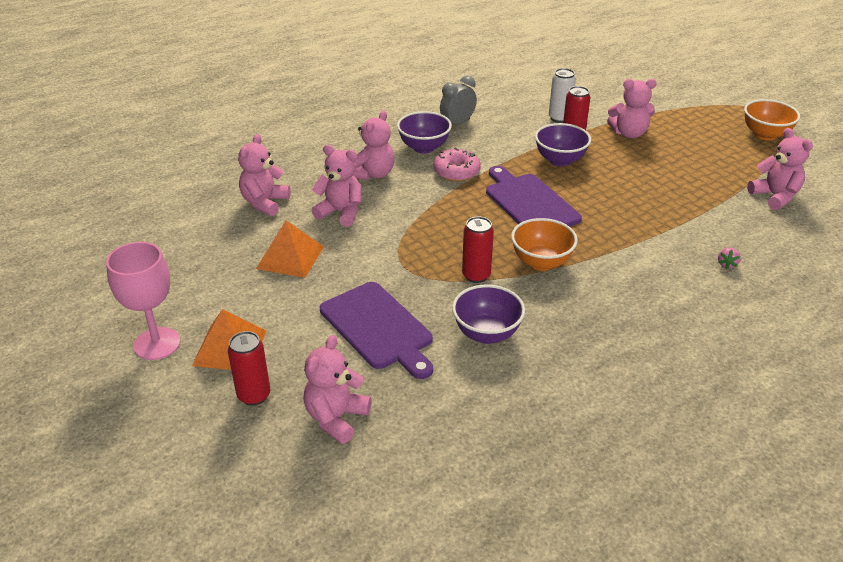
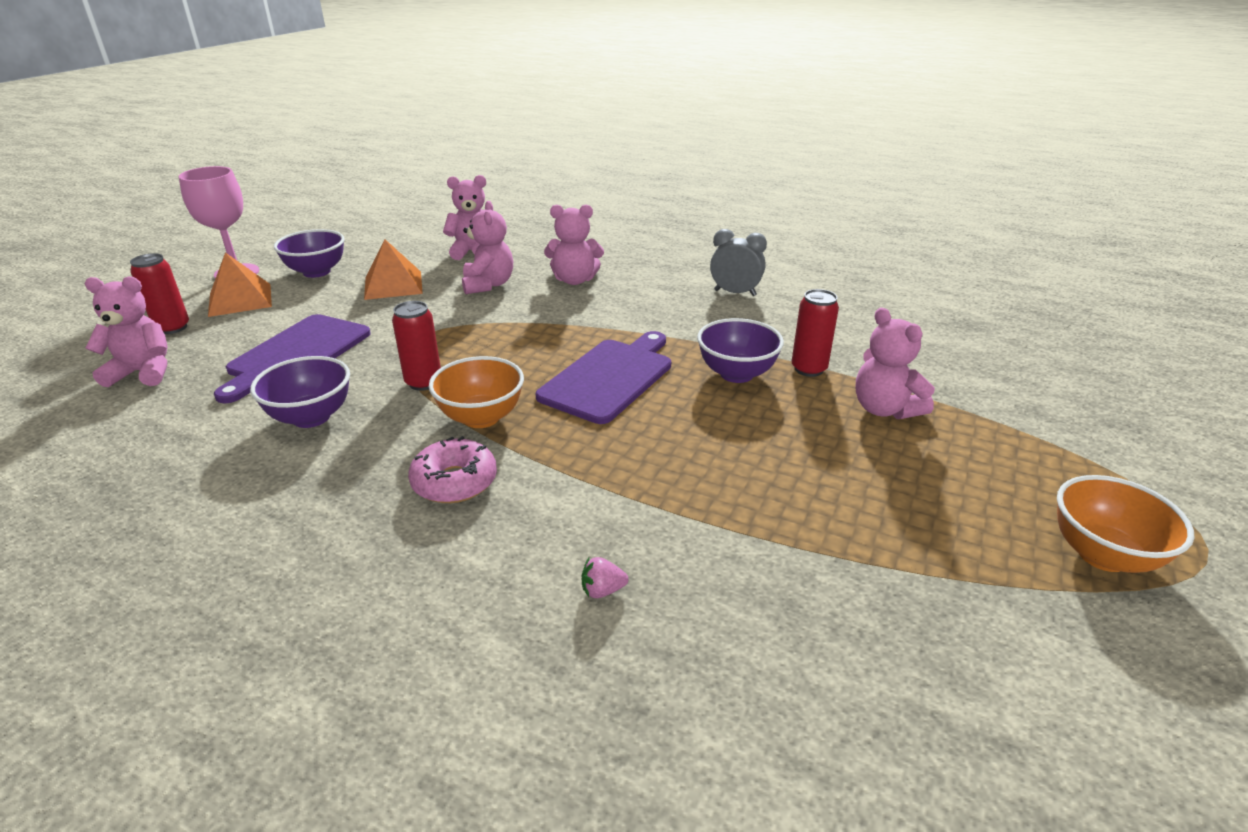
camera: 60 degrees right, 5 degrees down
(424, 147) = (658, 289): purple bowl -> purple bowl (316, 272)
(456, 172) = (629, 318): pink donut -> pink donut (454, 482)
(559, 118) = (844, 348): white can -> none
(775, 196) = (887, 611): pink teddy bear -> none

